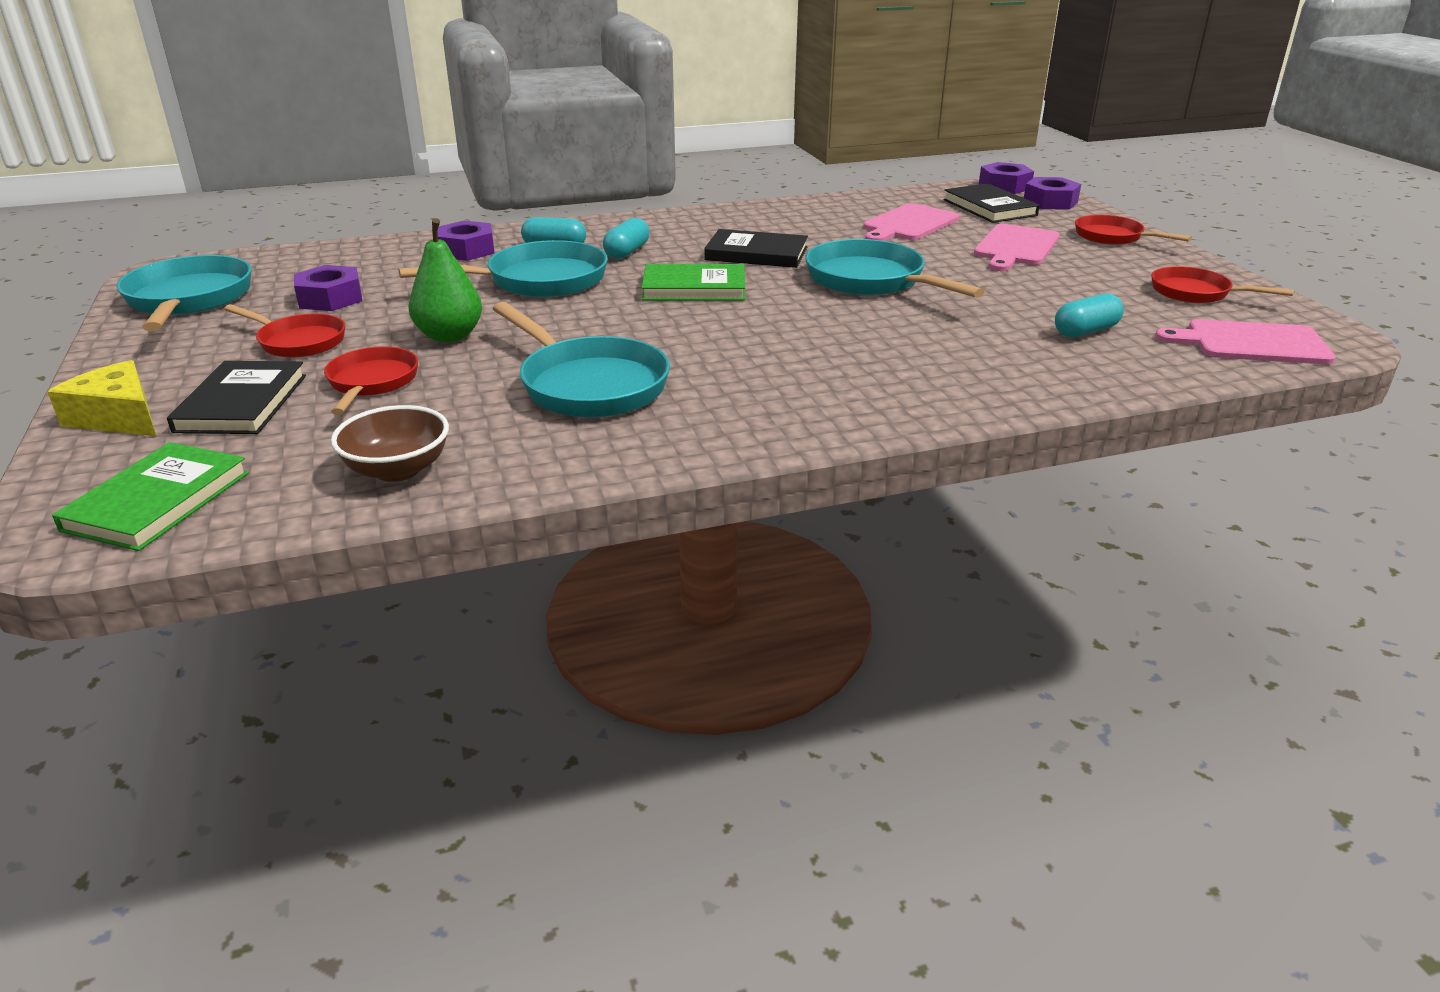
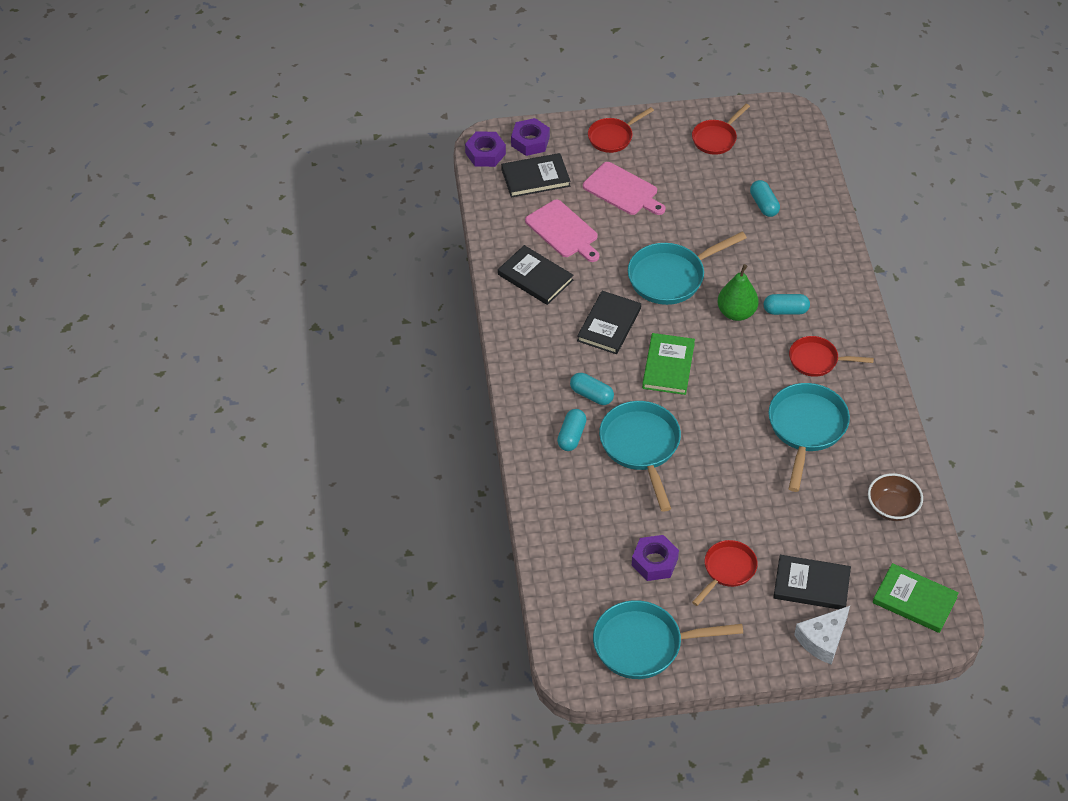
camera: 80 degrees left, 20 degrees up
(118, 417) = (823, 640): yellow cheese -> white cheese
(372, 383) = (792, 527): red pan -> red pan (817, 360)
(449, 336) = (729, 493): green pear -> green pear (736, 313)
(467, 250) = (568, 488): purple nut -> none
(589, 385) = (806, 428): turquoise pan -> turquoise pan turned 45 degrees counterclockwise
(816, 217) = (535, 277): none -> black book
(853, 358) = (785, 310): none -> turquoise capsule
(1251, 343) = (788, 146): pink cutting board -> none

